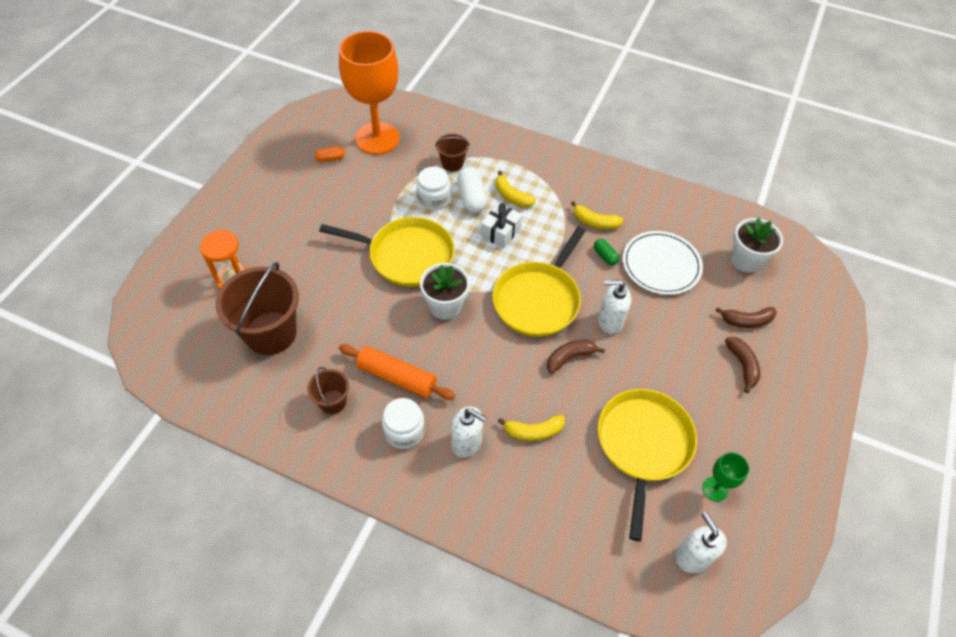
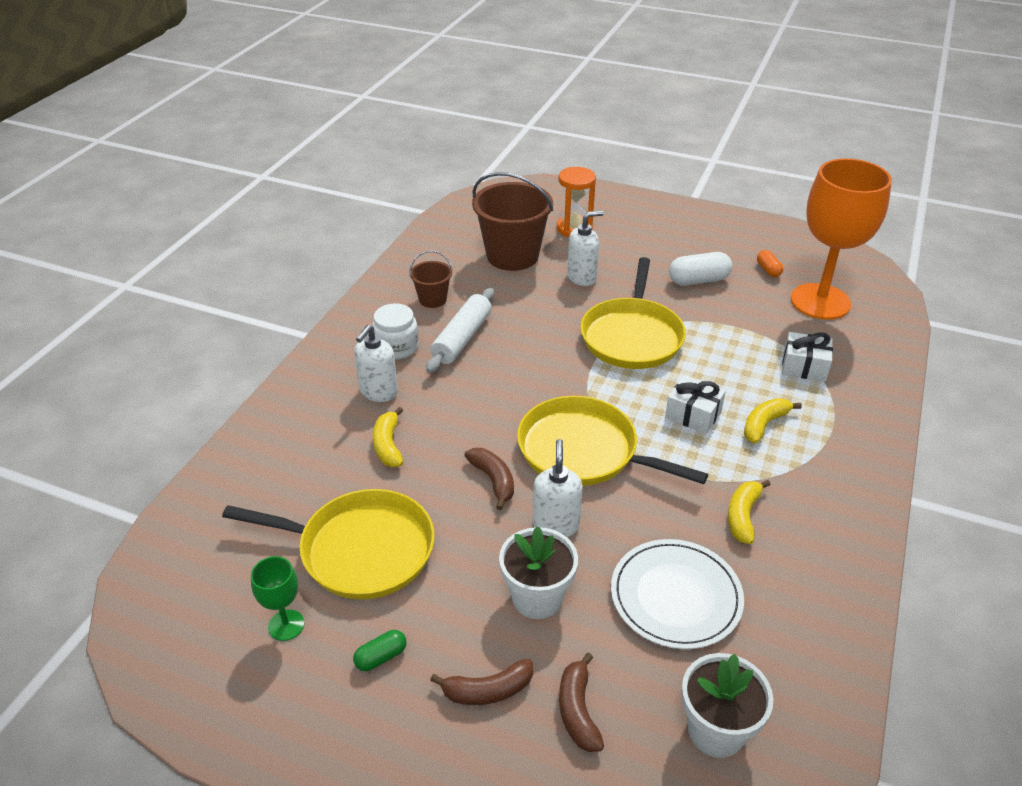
camera: 90 degrees right, 15 degrees down
(396, 377) = (462, 338): orange rolling pin -> white rolling pin
(434, 199) = (732, 353): white jar -> none
(445, 306) = (561, 369): white flower pot -> white flower pot (537, 598)
(452, 163) = (804, 367): brown bucket -> white gift
(471, 198) = (746, 386): white capsule -> white capsule (698, 280)
(605, 256) = (677, 525): green capsule -> green capsule (381, 657)
(692, 557) = (201, 589): white soap dispenser -> white soap dispenser (582, 277)

